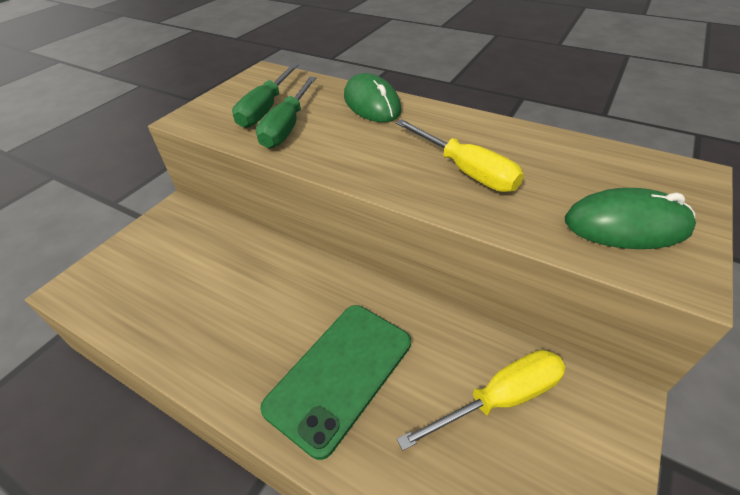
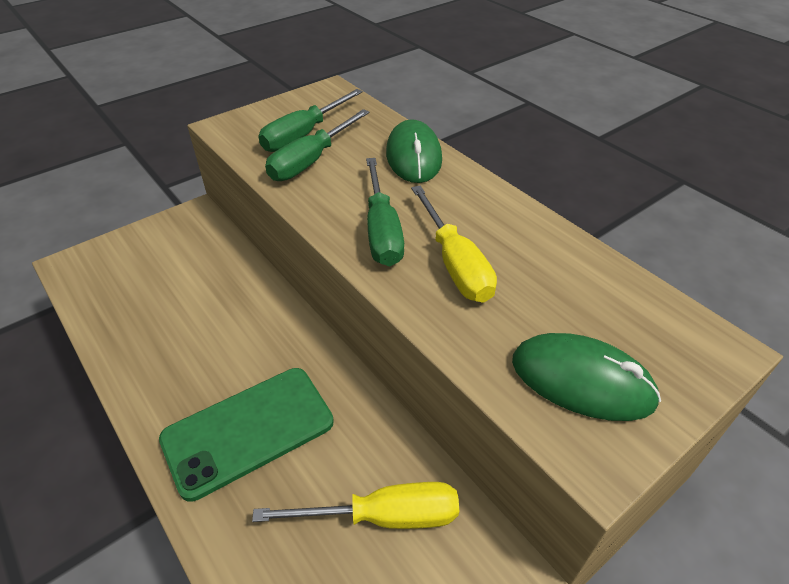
camera: 20 degrees right, 0 degrees up
(388, 163) = (382, 230): none -> green screwdriver

